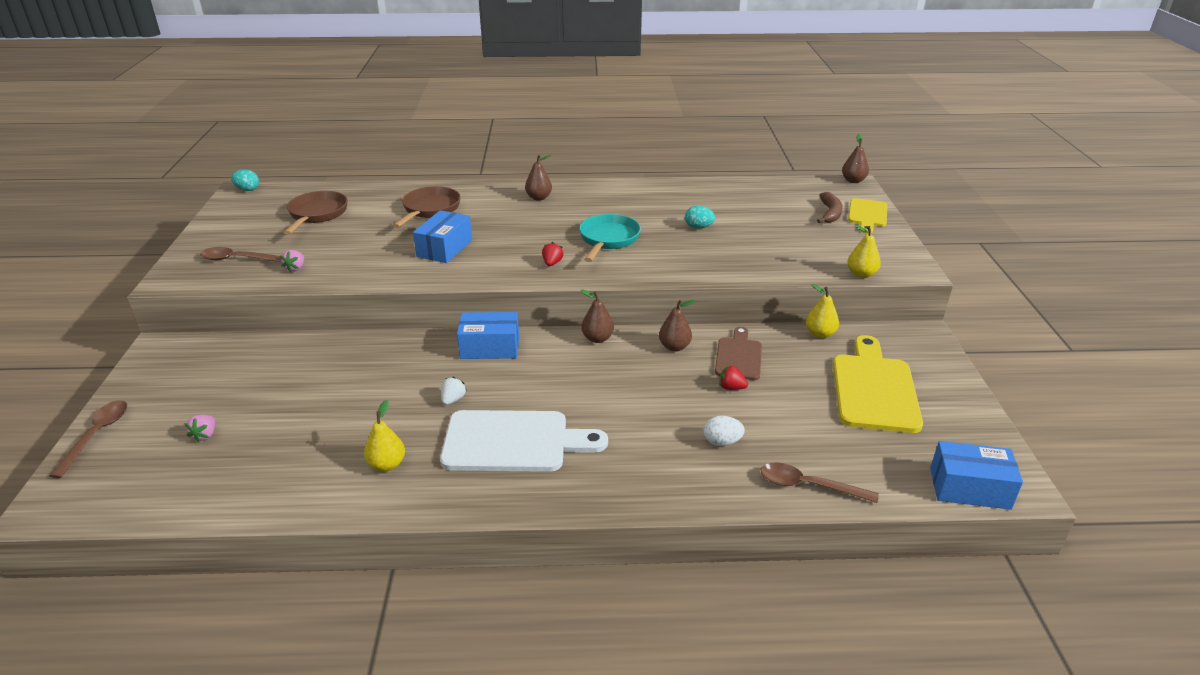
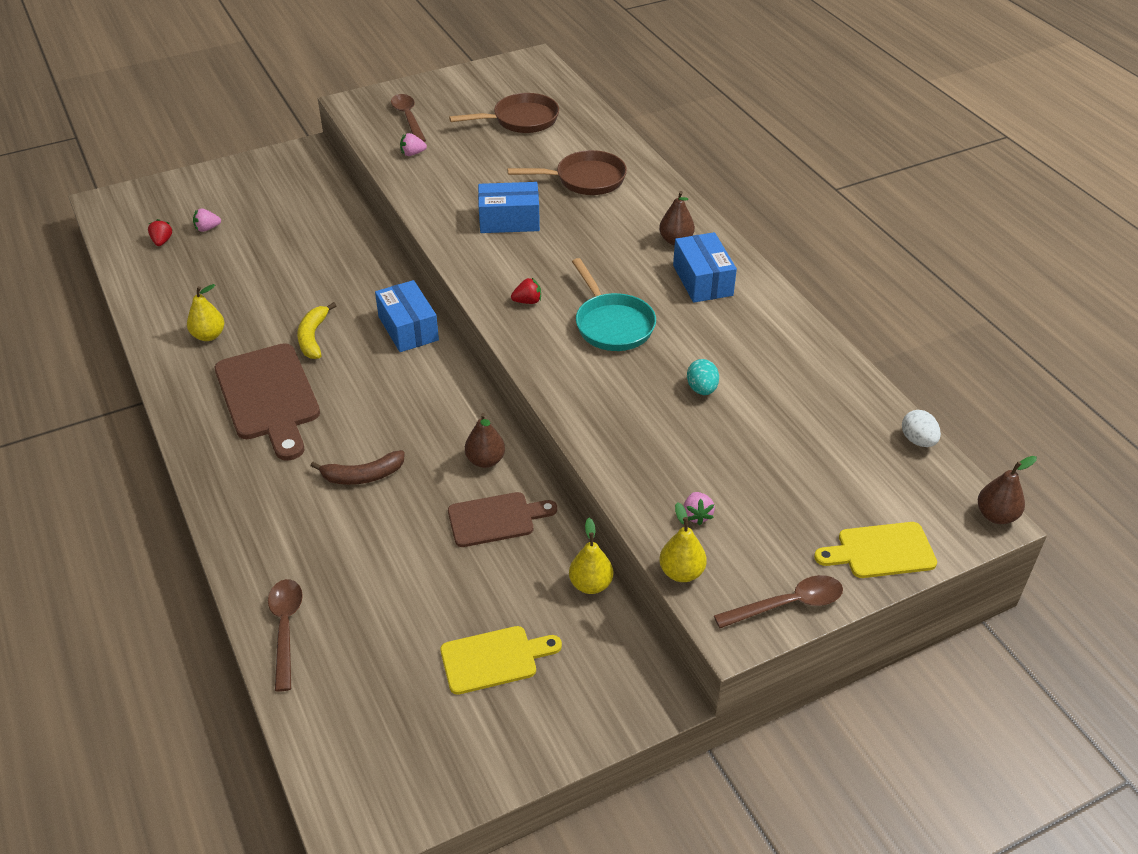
camera: 65 degrees right, 10 degrees up
(96, 435) = (186, 181): brown spoon -> brown spoon (787, 604)
(247, 189) = (540, 62): turquoise egg -> none
(453, 400) = (313, 337): white strawberry -> yellow banana
(513, 442) = (269, 397): white cutting board -> brown cutting board
(597, 338) = (467, 396): brown pear -> none
(608, 239) = (612, 324): turquoise pan -> turquoise pan turned 75 degrees clockwise
(722, 442) = (330, 543): white egg -> white egg (918, 440)
(731, 388) = (430, 527): red strawberry -> red strawberry (162, 241)
(813, 257) = (697, 515): none -> pink strawberry
(830, 213) = (850, 508): brown banana -> brown banana (363, 476)
(874, 389) = (494, 659): yellow cutting board -> yellow cutting board, size x0.60
(969, 488) = (335, 778): blue box -> blue box (702, 280)

